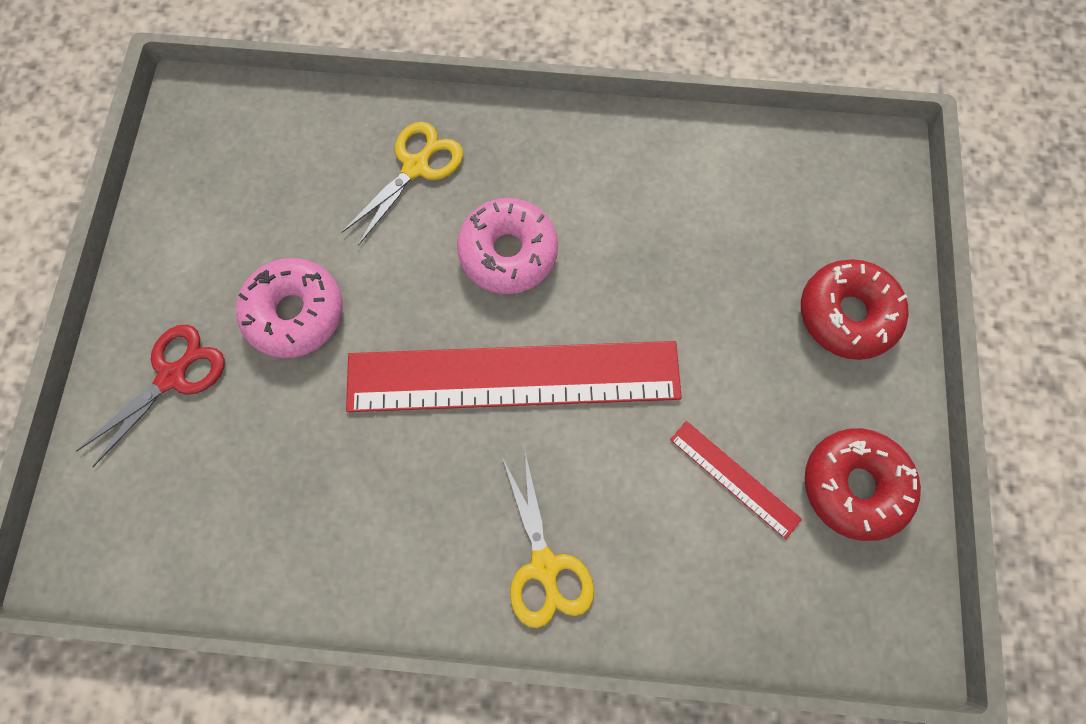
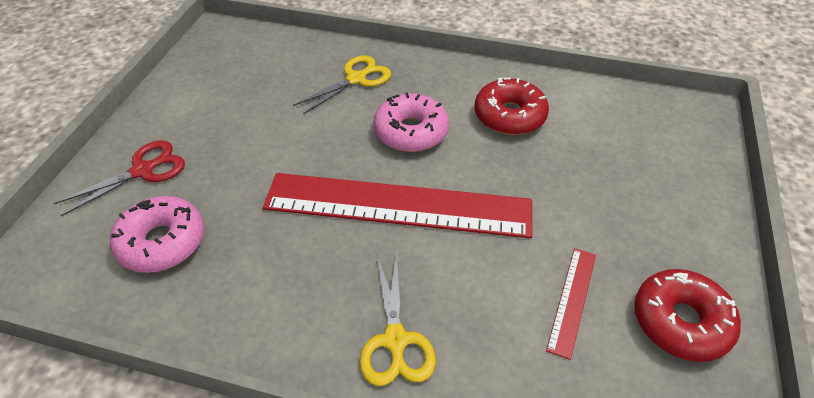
camera: 10 degrees right, 25 degrees down
(295, 313) = (245, 146): pink donut -> pink donut (162, 242)
(734, 478) = (572, 300): red ruler -> red ruler turned 60 degrees clockwise
(846, 314) = (674, 202): red donut -> red donut (509, 116)

